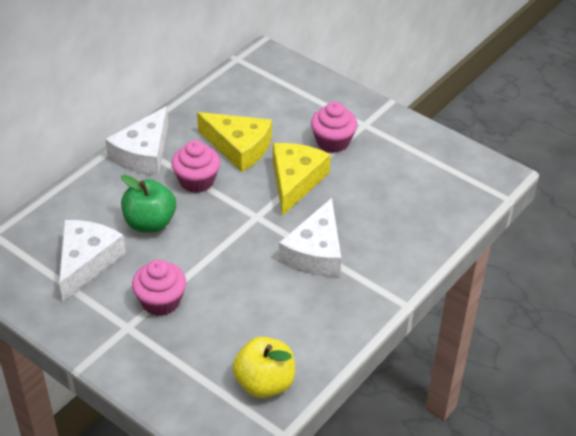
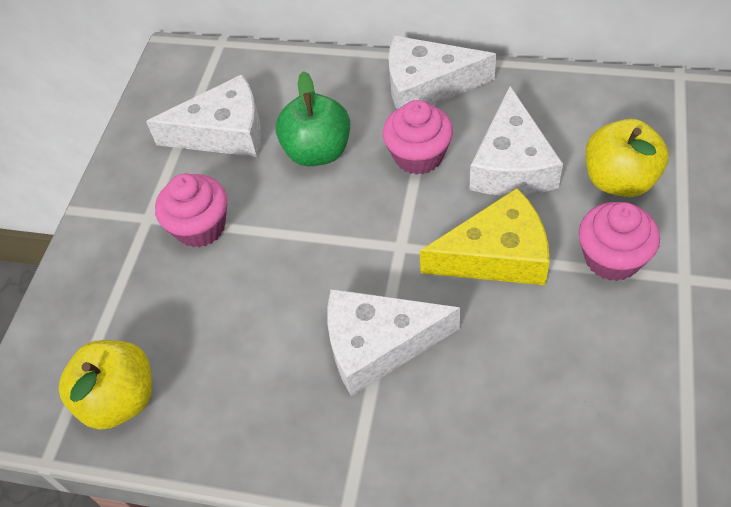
camera: 70 degrees right, 10 degrees up
(239, 147) = (511, 164): yellow cheese -> white cheese
(286, 115) = (619, 180): none -> yellow apple

